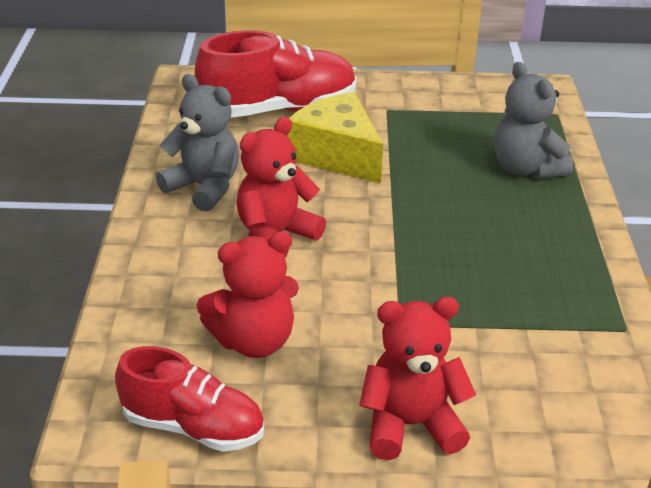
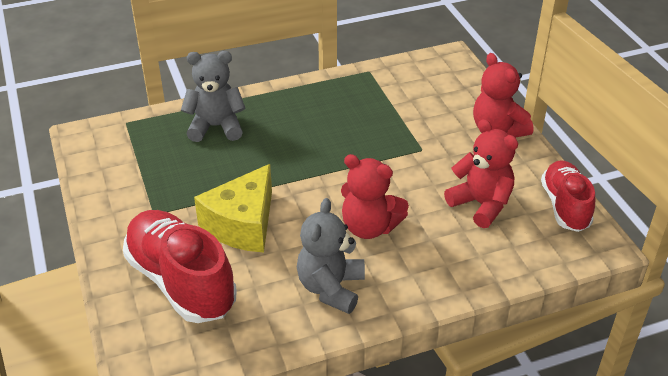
camera: 110 degrees left, 5 degrees up
(525, 169) = (216, 127): grey teddy bear -> grey teddy bear turned 135 degrees counterclockwise

